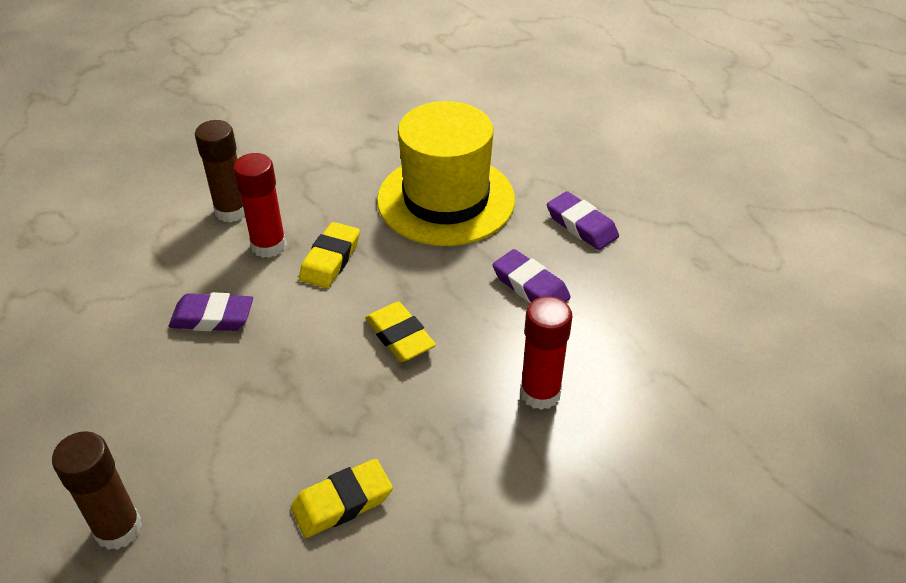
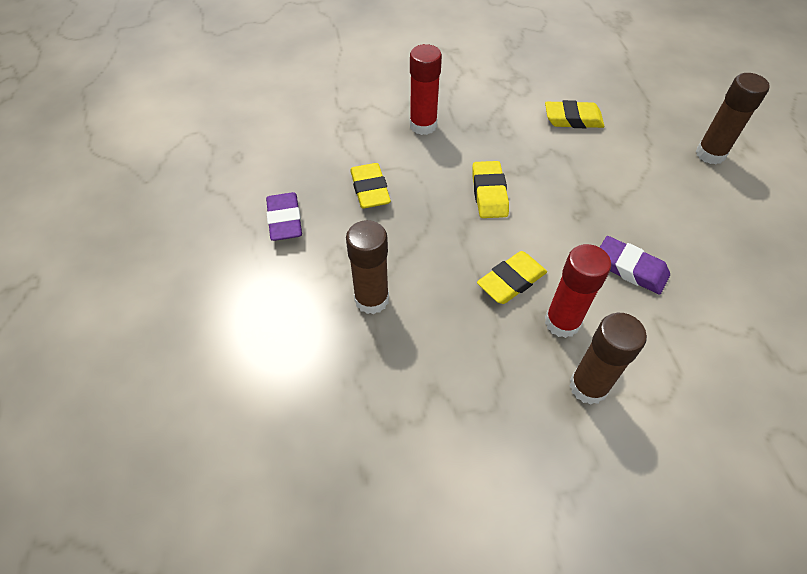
camera: 150 degrees left, 10 degrees up
(446, 200) = (371, 299): yellow hat -> brown glue stick
(530, 286) = (370, 190): purple eraser -> yellow eraser

